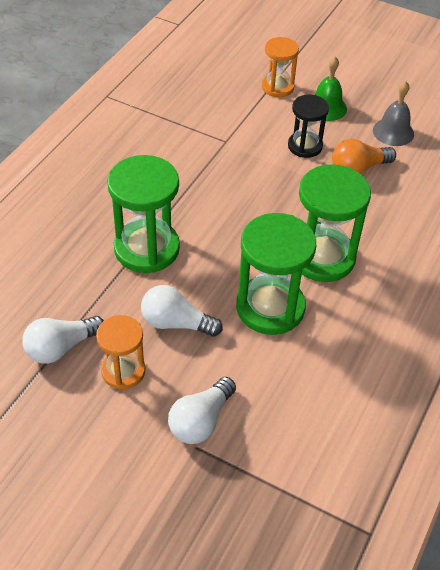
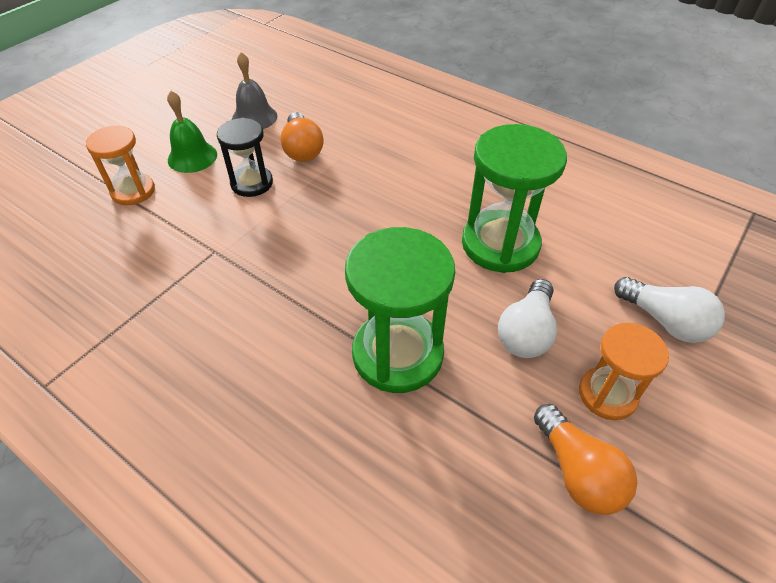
camera: 80 degrees left, 0 degrees up
(61, 347) = (577, 471): white light bulb -> orange light bulb
(322, 257) = (430, 194): green hourglass -> none

